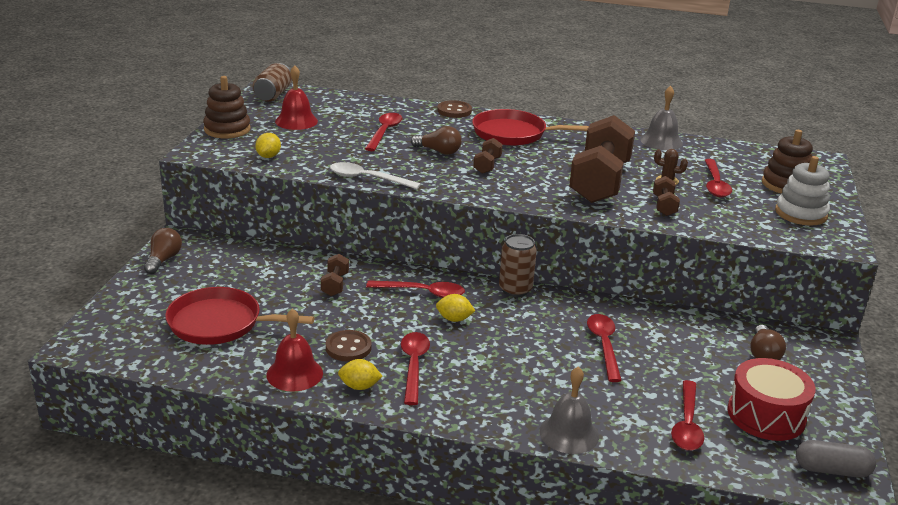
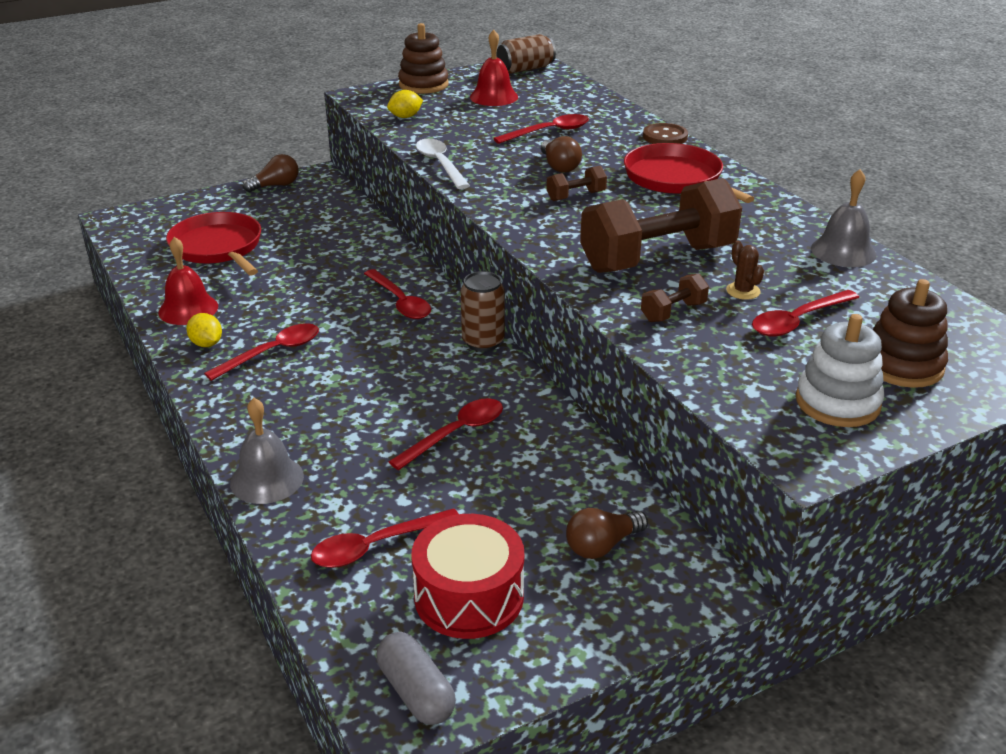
camera: 50 degrees right, 5 degrees up
(335, 284) = (349, 261): brown dumbbell -> none
(348, 347) = (259, 312): brown button -> none
(454, 319) = (379, 336): yellow lemon -> none

